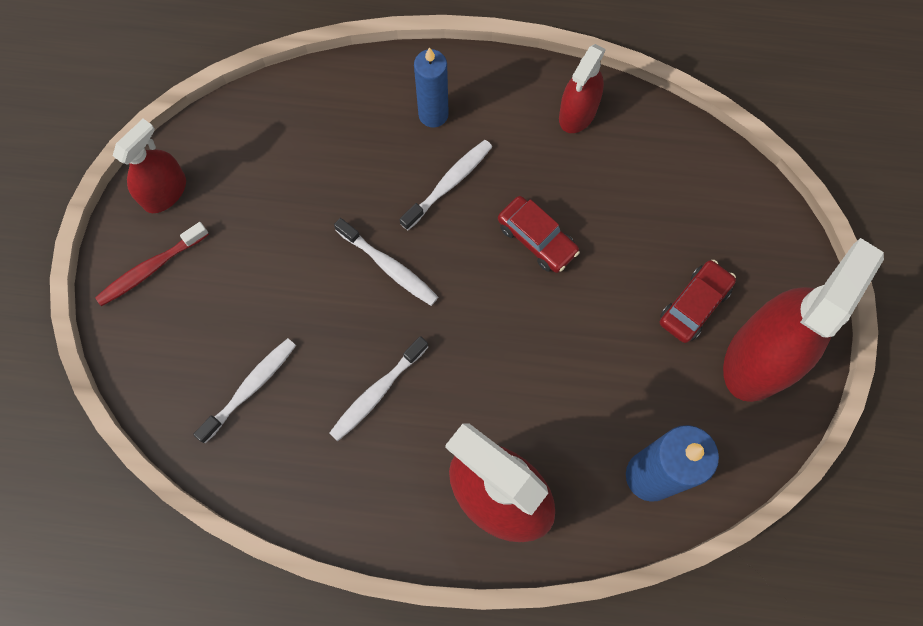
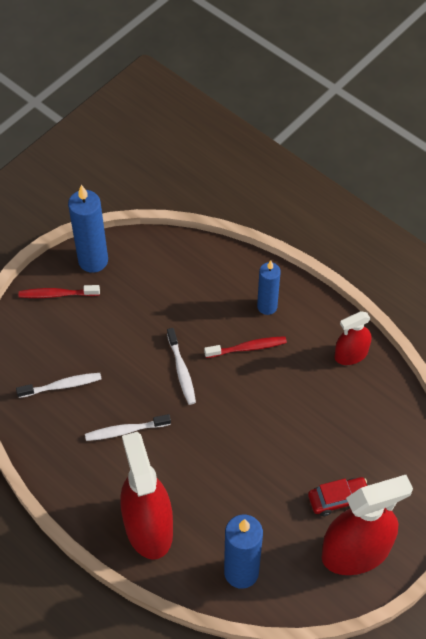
camera: 35 degrees right, 15 degrees down
(164, 192) = (93, 260): red spray bottle -> blue candle
(449, 183) = (248, 348): white toothbrush -> red toothbrush
(537, 239) = (274, 407): red car -> none

